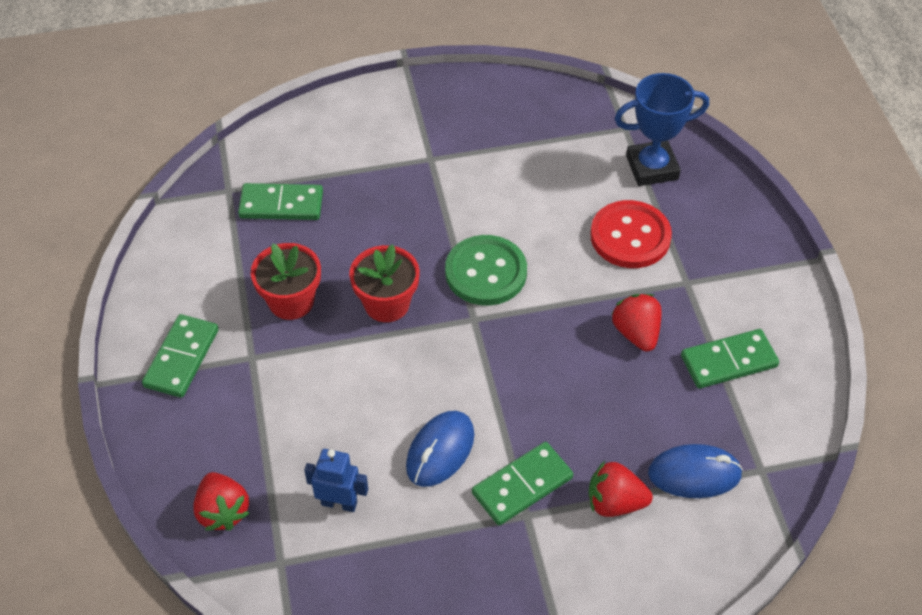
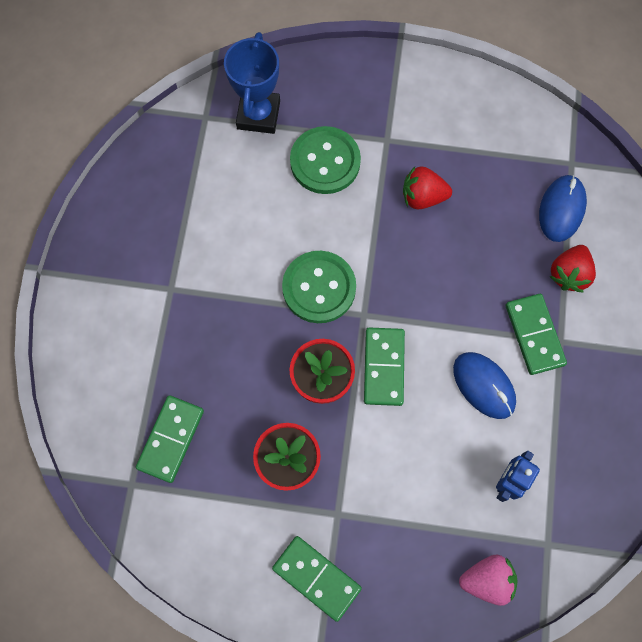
camera: 70 degrees left, 20 degrees up
(223, 511) = (487, 580): red strawberry -> pink strawberry
(630, 236) = (325, 161): red button -> green button
(728, 361) = (471, 143): green domino -> green domino (383, 367)

